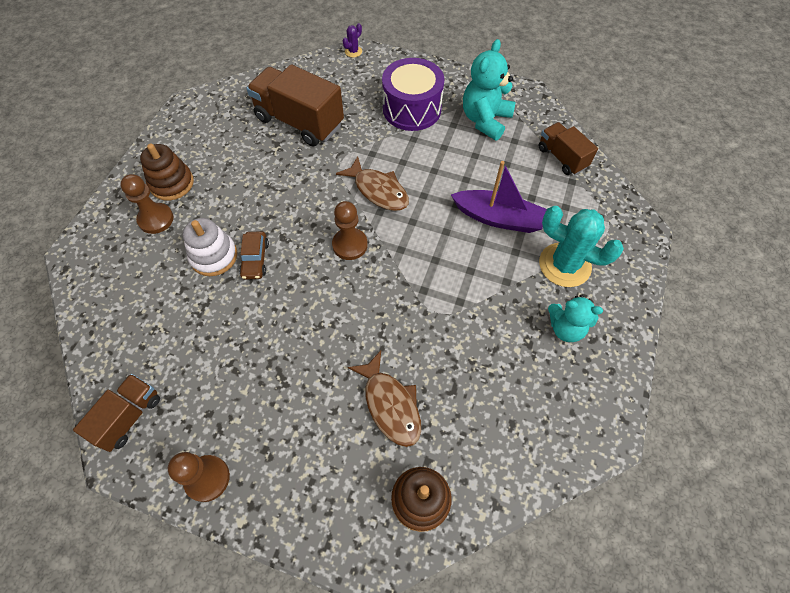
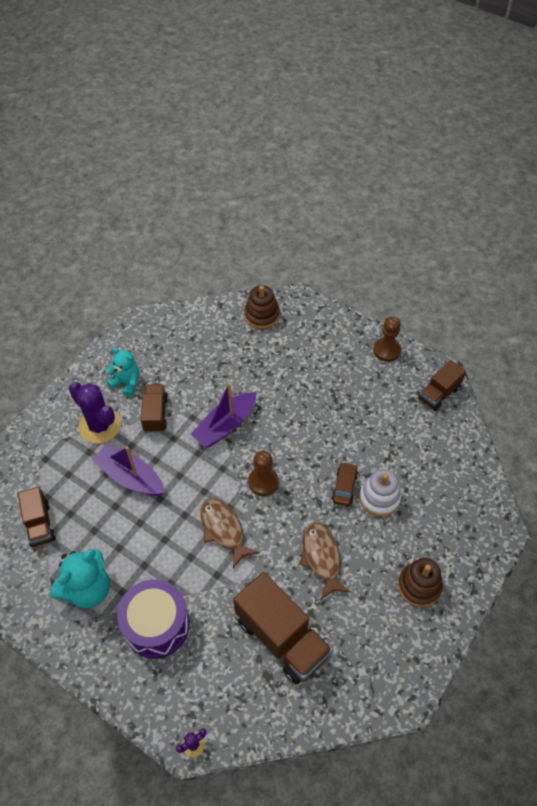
camera: 165 degrees left, 5 degrees down
(156, 219) = (432, 547): brown pawn -> none
(390, 404) = (265, 364): brown fish -> brown fish (322, 558)
(415, 300) = (225, 425): none -> purple boat
(507, 294) = (155, 414): none -> brown truck
(564, 265) = (100, 426): turquoise cactus -> purple cactus

